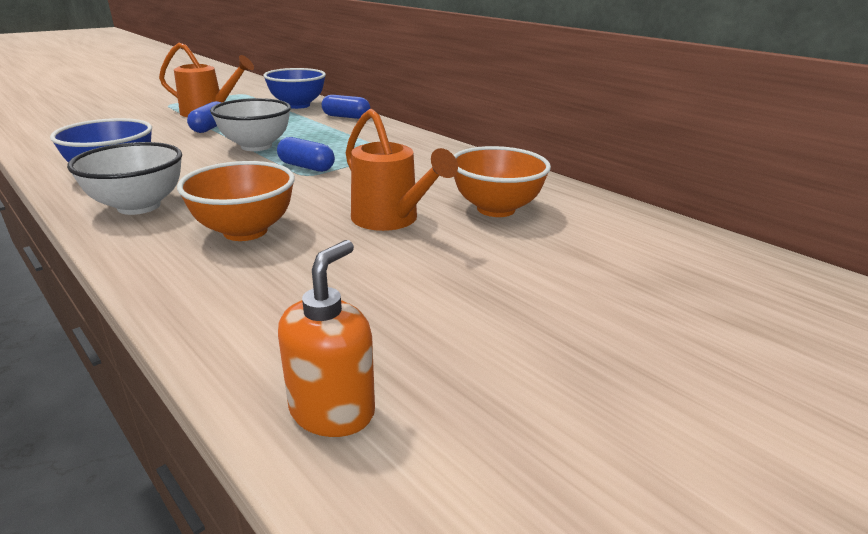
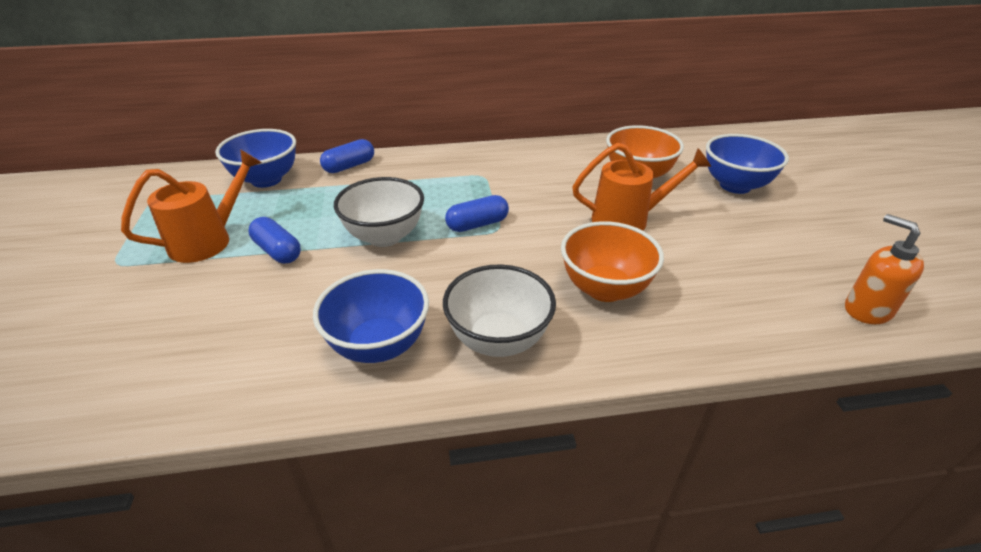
camera: 55 degrees left, 10 degrees up
(566, 266) = (735, 186): none -> blue bowl

